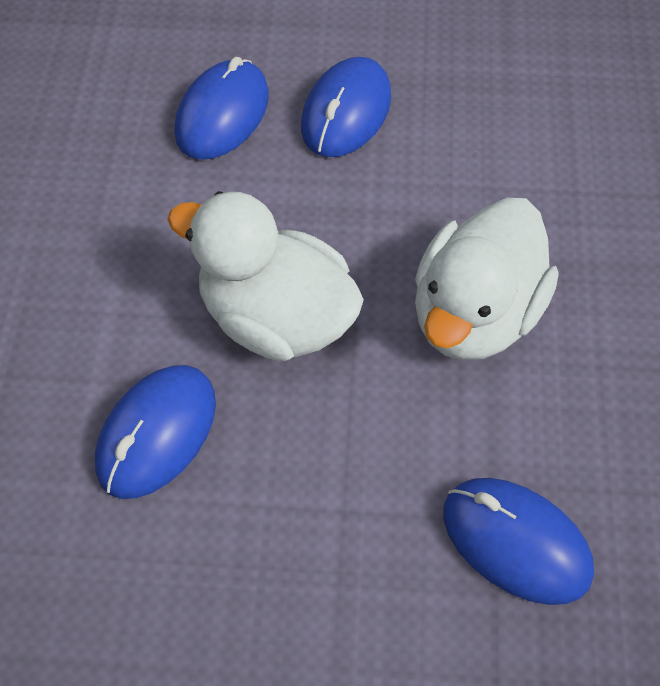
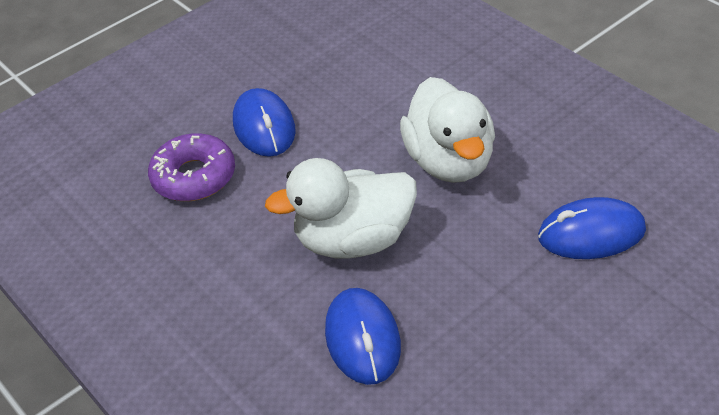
camera: 40 degrees left, 15 degrees down
(222, 114) = (194, 177): blue mouse -> purple donut

